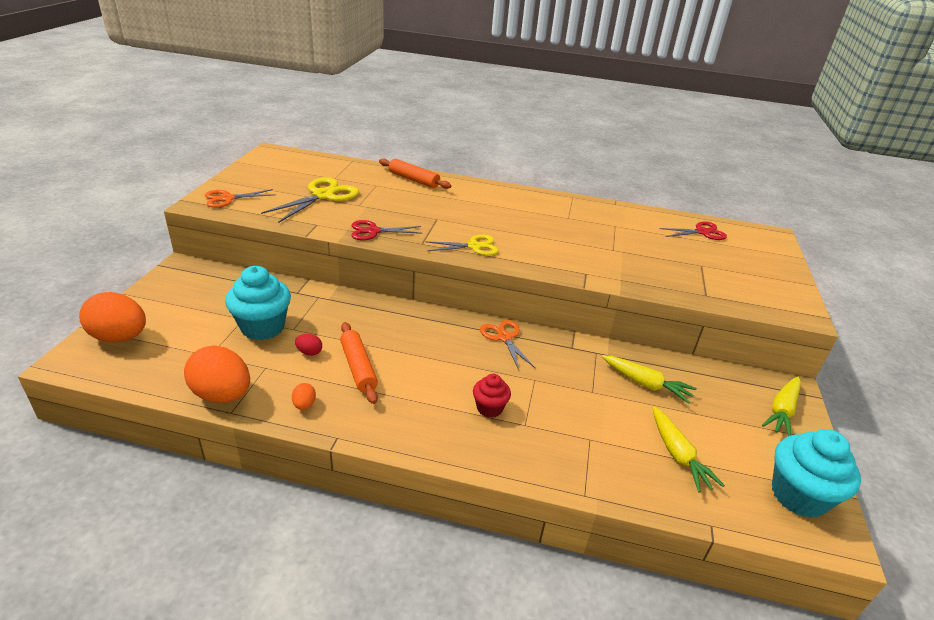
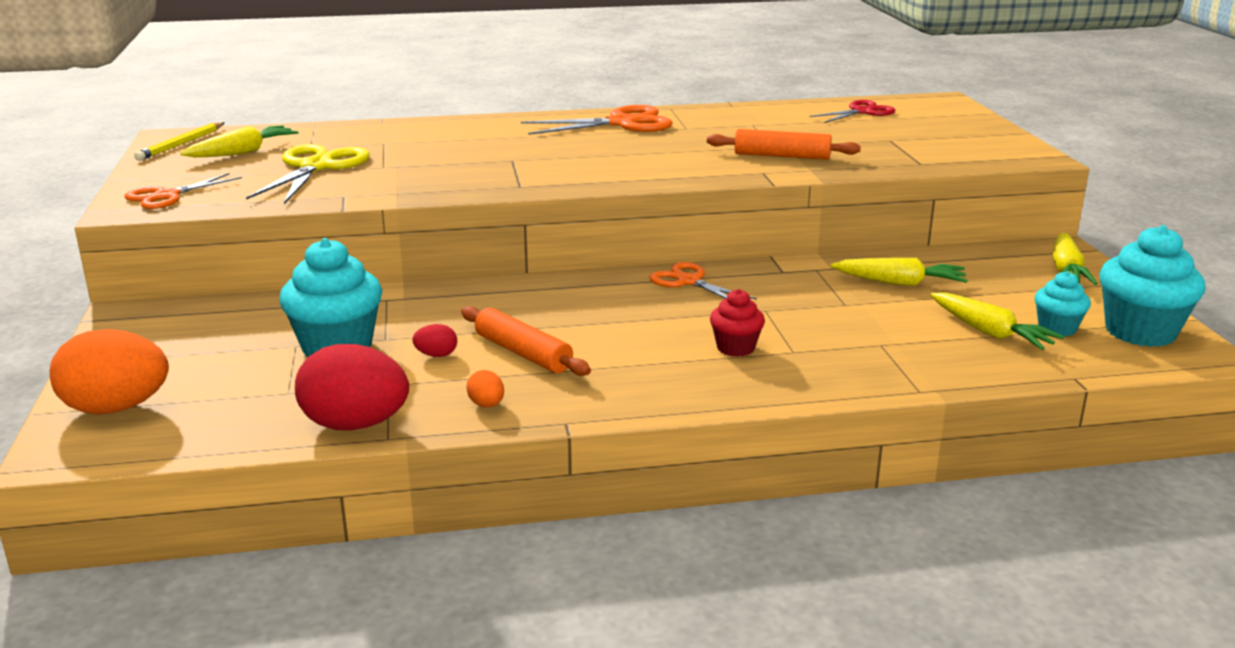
camera: 20 degrees left, 10 degrees down
(222, 395) = (355, 425): orange egg -> red egg
(271, 159) = (181, 144): none -> yellow pencil
(296, 173) = (243, 152): none -> yellow carrot
(373, 231) = (437, 187): red scissors -> none
(414, 180) = (432, 128): orange rolling pin -> orange rolling pin (782, 156)
(474, 246) = (594, 175): yellow scissors -> none
(530, 203) = (622, 123): none -> orange scissors
(733, 469) = (1057, 328): none -> turquoise cupcake

